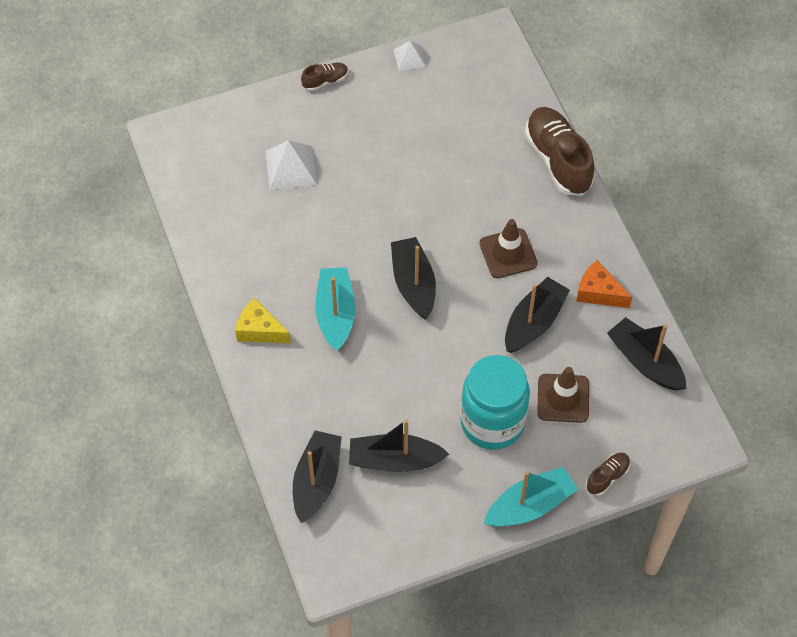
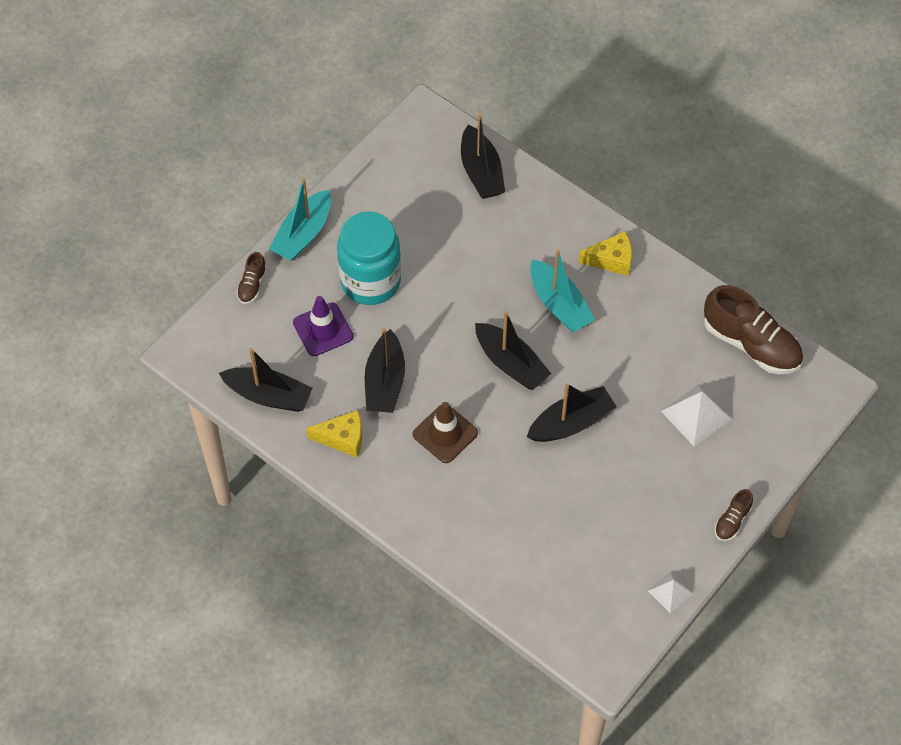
camera: 150 degrees right, 0 degrees up
(395, 460) = (431, 215): black boat -> black boat (571, 423)
(558, 160) = (454, 554): brown shoe -> brown shoe (751, 344)
(563, 398) = (323, 329): brown traffic cone -> purple traffic cone
(598, 292) = (343, 438): orange cheese -> yellow cheese

